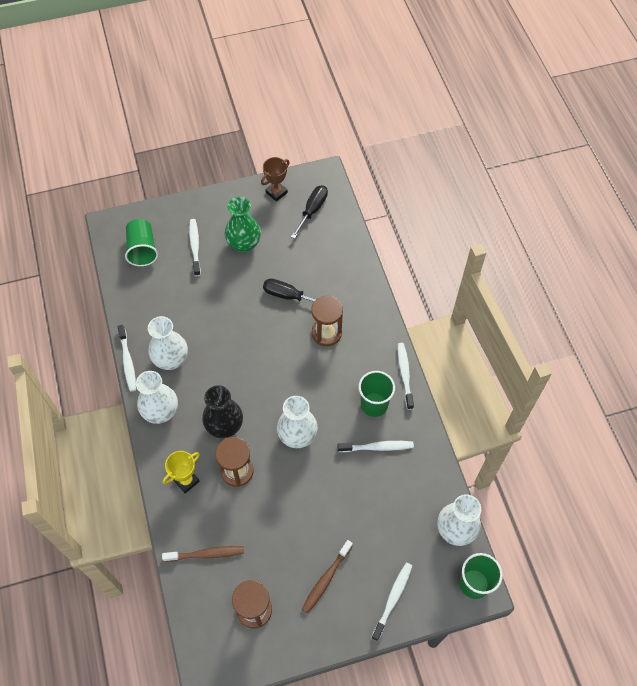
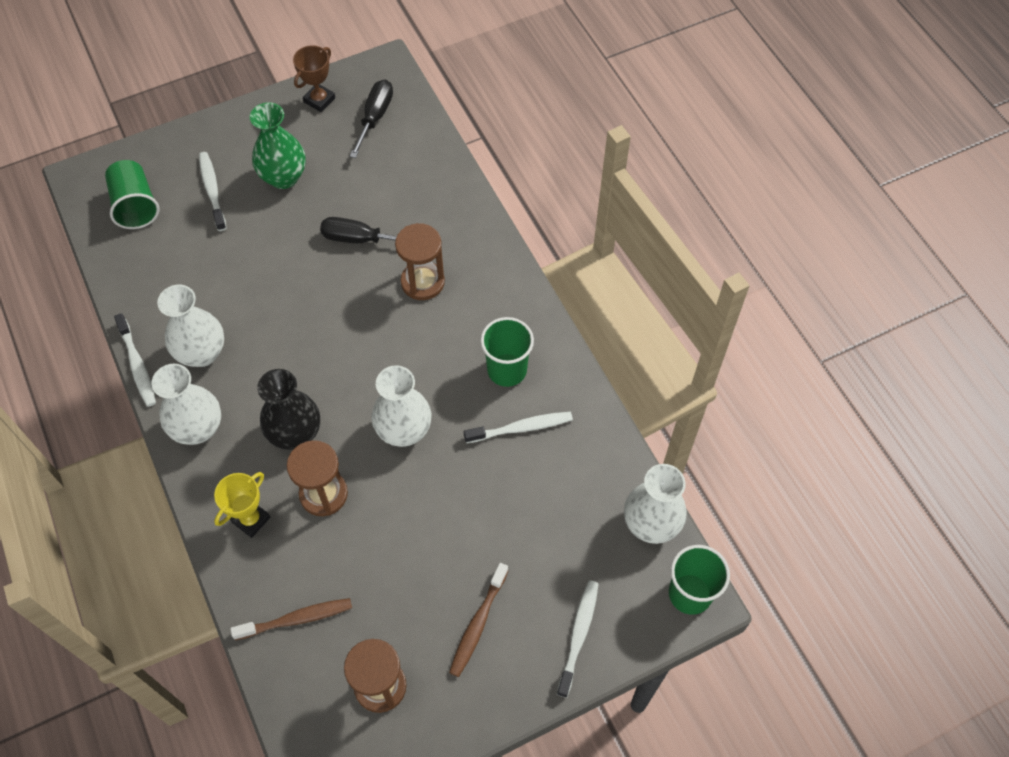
camera: 10 degrees left, 0 degrees up
(405, 374) = (543, 322): white toothbrush -> none

